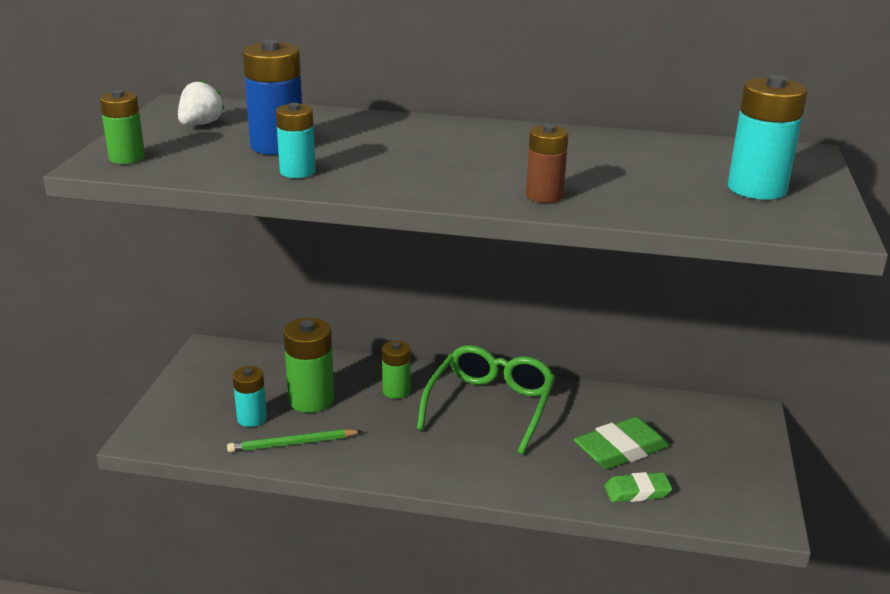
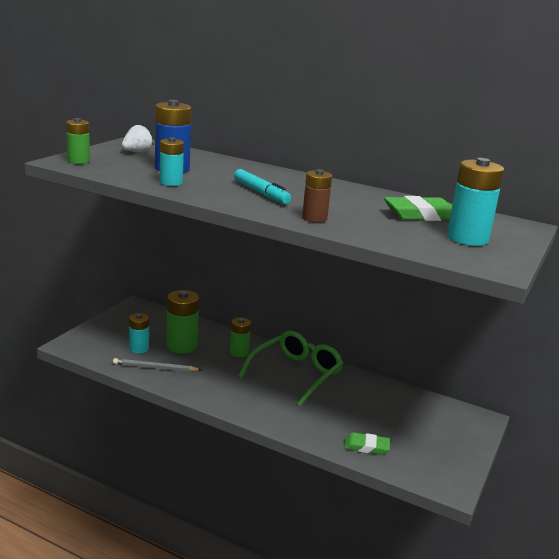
camera: 15 degrees right, 5 degrees down
(292, 444) = (155, 368): green pencil -> grey pencil
(437, 166) = (261, 193): none -> turquoise marker
(621, 449) = (370, 419): green eraser -> green eraser (421, 215)

